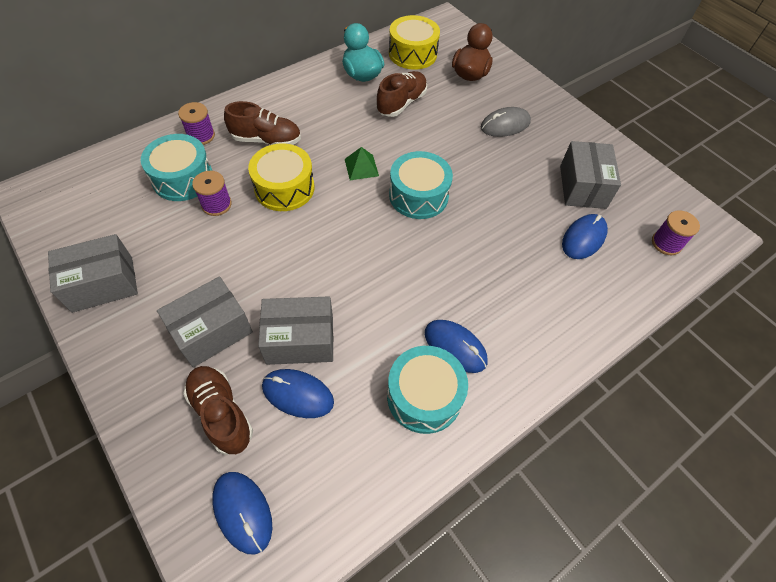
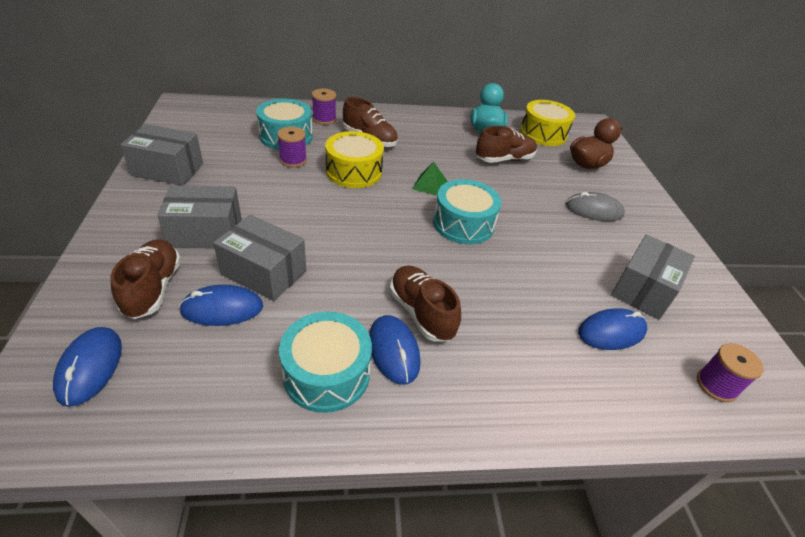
camera: 30 degrees right, 15 degrees down
(298, 394) = (222, 308): blue mouse -> blue mouse turned 60 degrees counterclockwise
(449, 301) = (421, 312): none -> brown shoe

